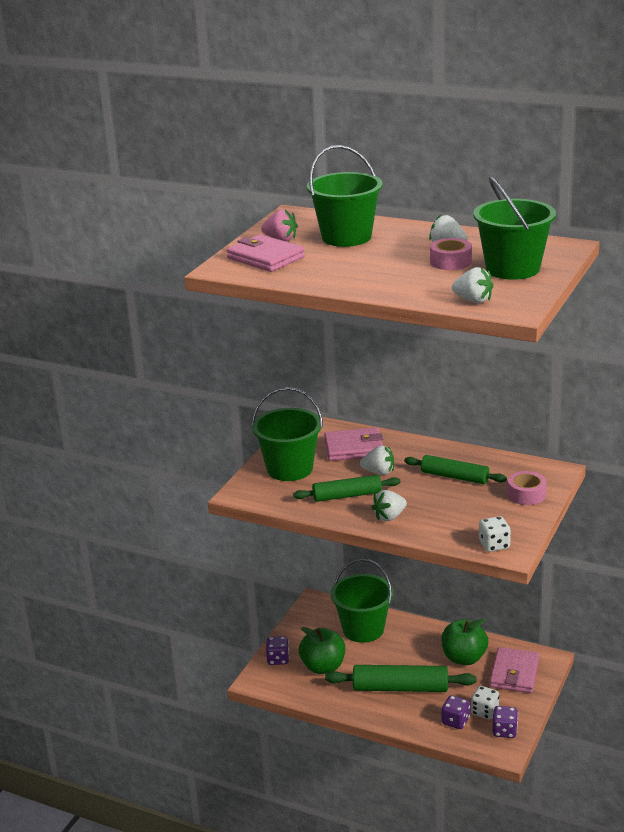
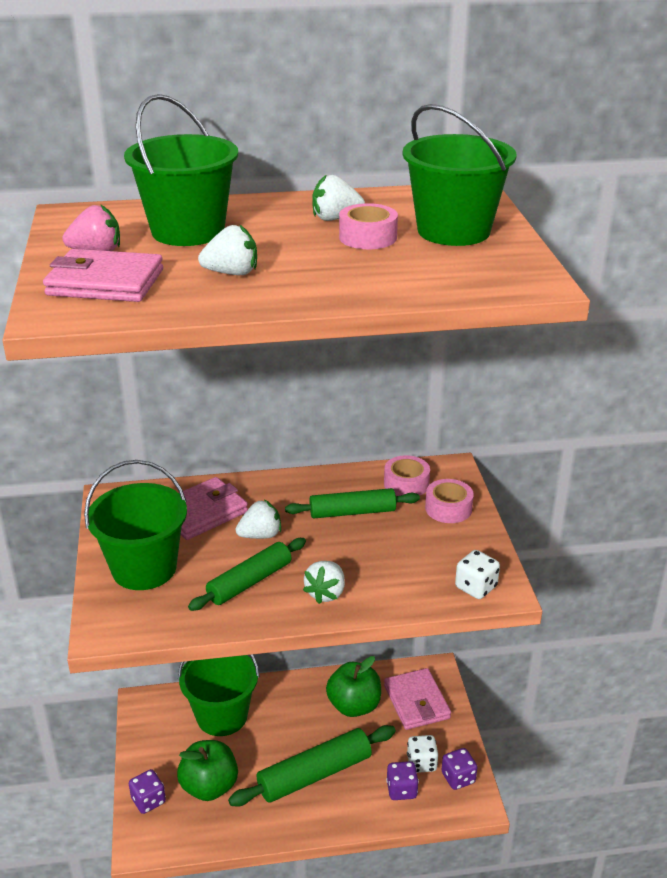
camera: 35 degrees left, 5 degrees up
(473, 300) = (467, 281): white strawberry -> white strawberry (232, 273)
(512, 471) = (406, 484): none -> pink tape

